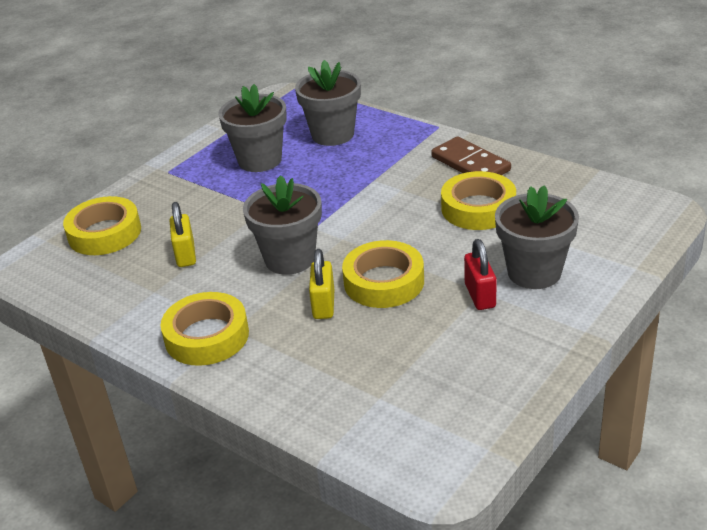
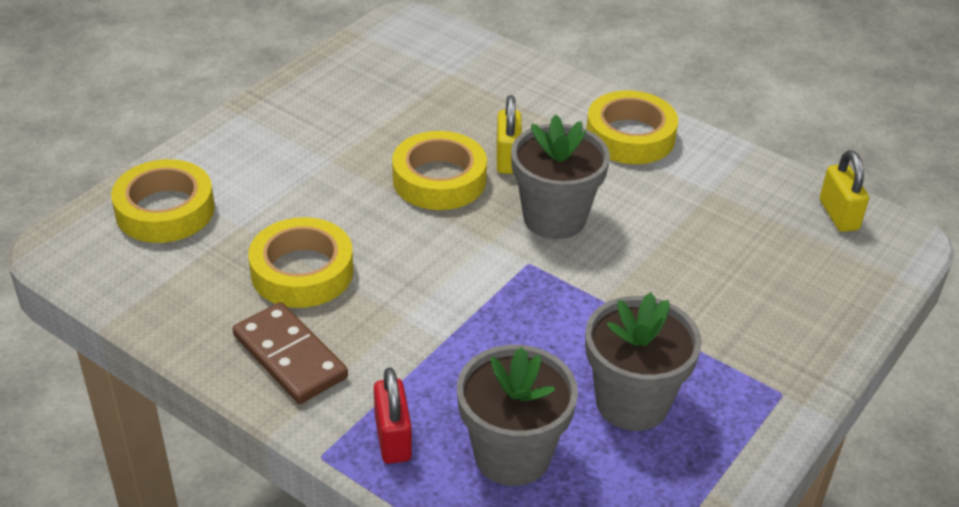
camera: 175 degrees right, 5 degrees up
(104, 233) = (820, 279): yellow tape -> yellow tape (165, 210)
(185, 255) = (691, 235): yellow padlock -> yellow padlock (838, 215)
(480, 296) = (334, 155): red padlock -> red padlock (393, 439)
(534, 272) = (265, 176): grey flower pot -> none

